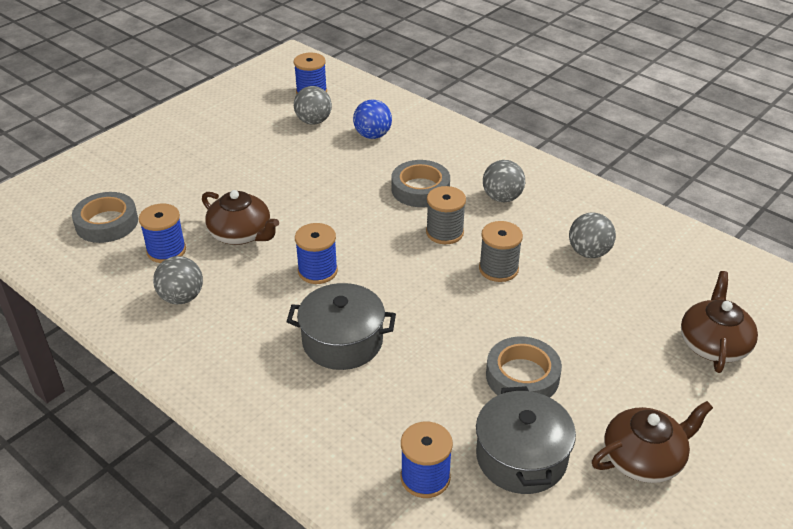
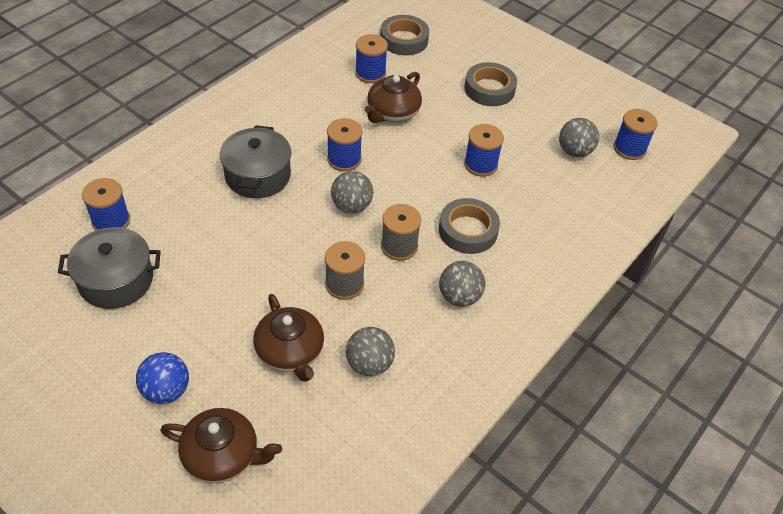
camera: 85 degrees right, 10 degrees up
(181, 297) = (315, 86): grey ball -> grey ball (351, 206)
(329, 177) = (480, 164): none -> blue spool
(372, 135) = (558, 195): blue ball -> blue ball (166, 390)
(522, 376) = (202, 289): grey tape -> grey tape (489, 89)
(644, 458) = (95, 365): brown teapot -> brown teapot (290, 351)

